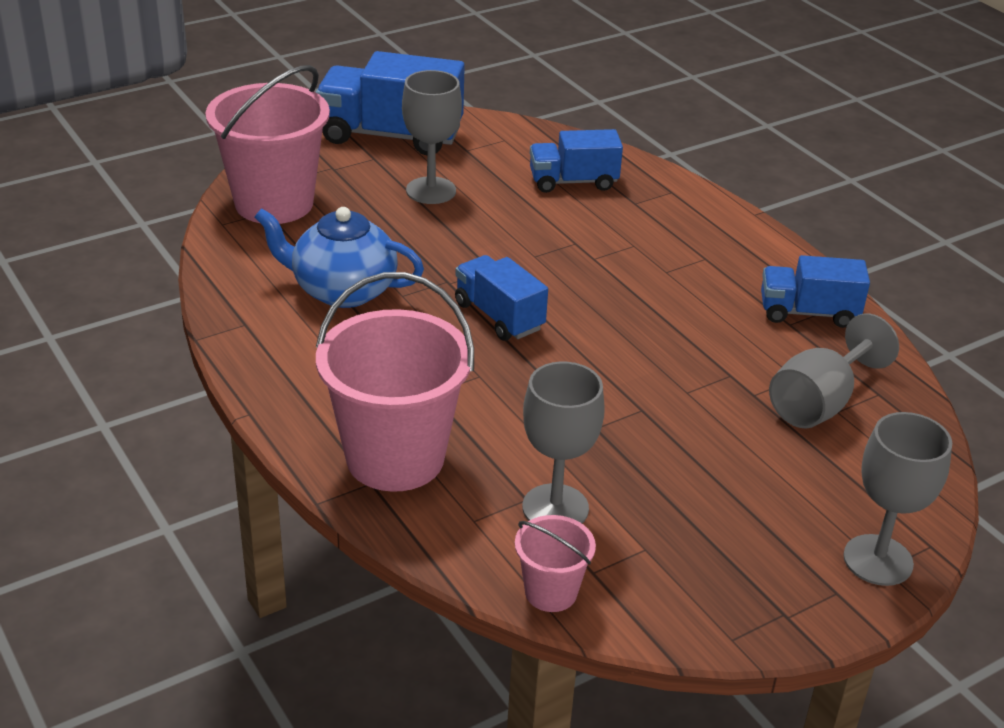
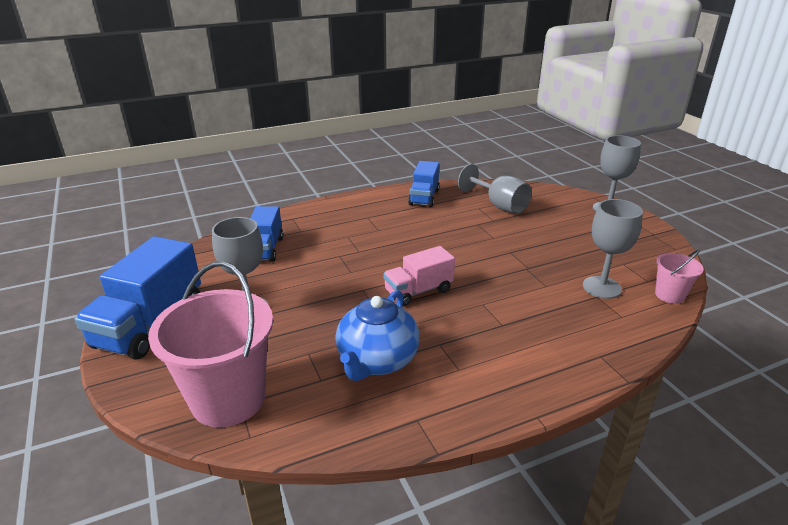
camera: 80 degrees left, 5 degrees down
(395, 458) = (573, 344): pink bucket -> none
(499, 316) = (418, 291): blue truck -> pink truck

